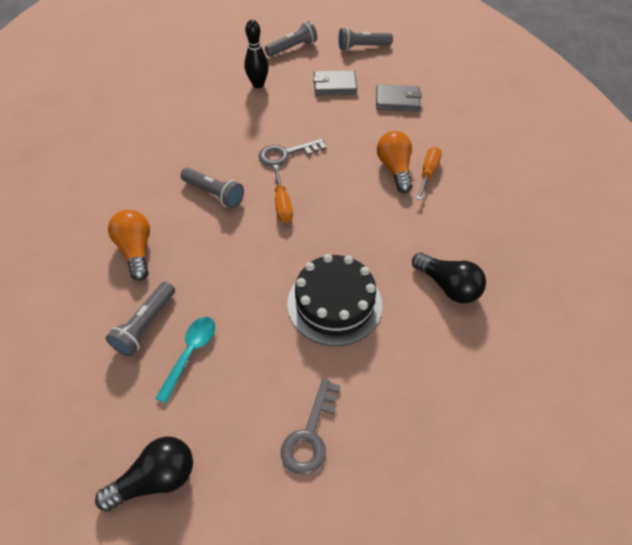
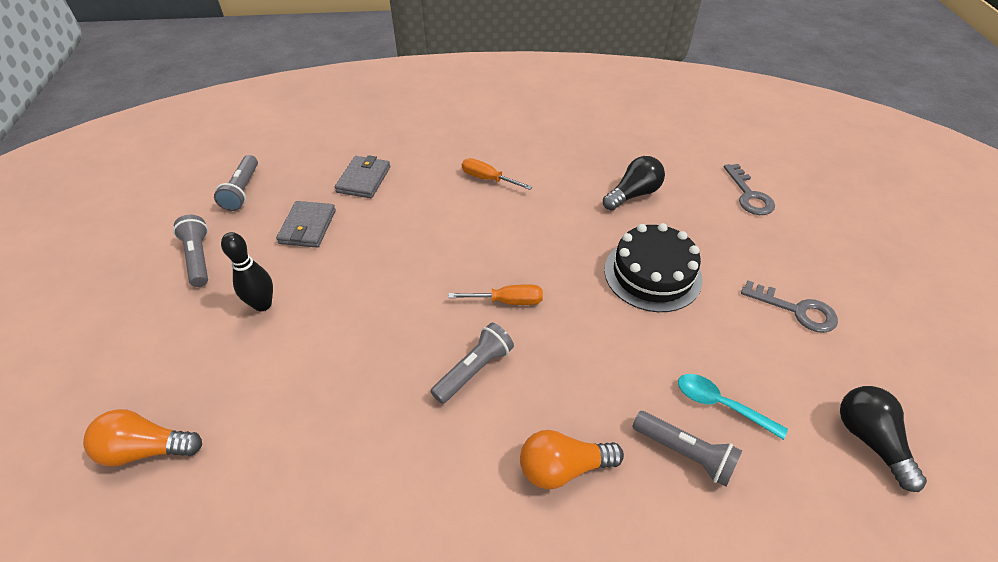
camera: 80 degrees left, 5 degrees down
(286, 154) = (421, 289): grey key -> grey key (749, 195)
(394, 169) = (475, 201): orange light bulb -> orange light bulb (147, 449)

